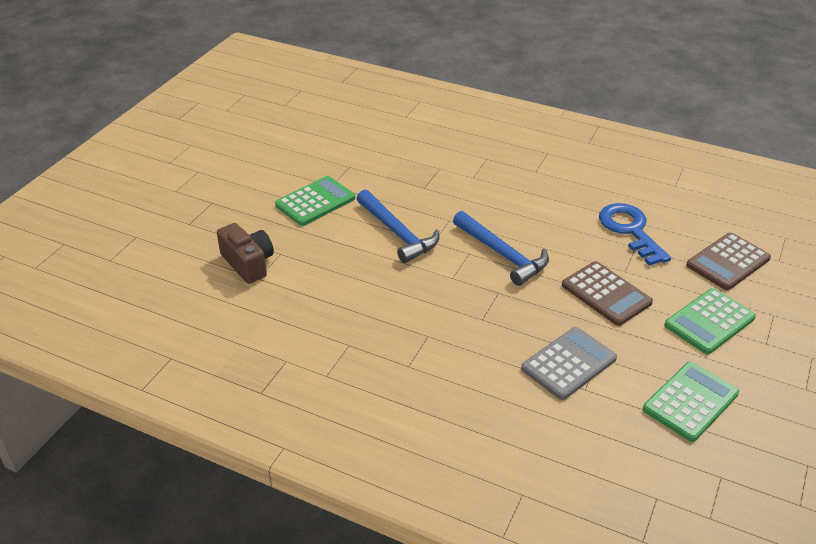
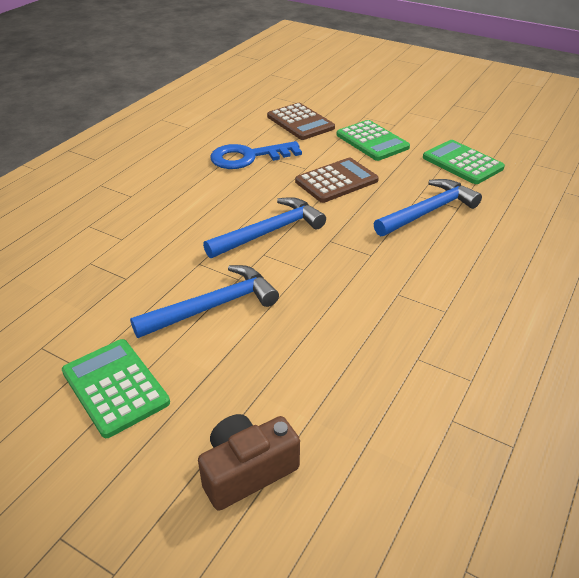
camera: 85 degrees left, 0 degrees up
(568, 363) = (428, 211): grey calculator -> blue hammer

